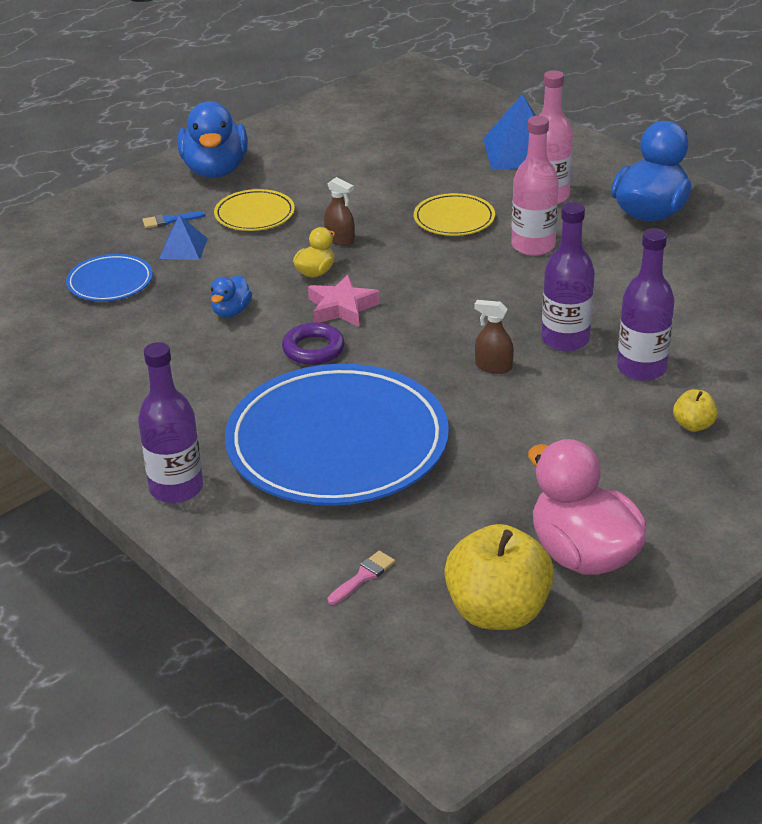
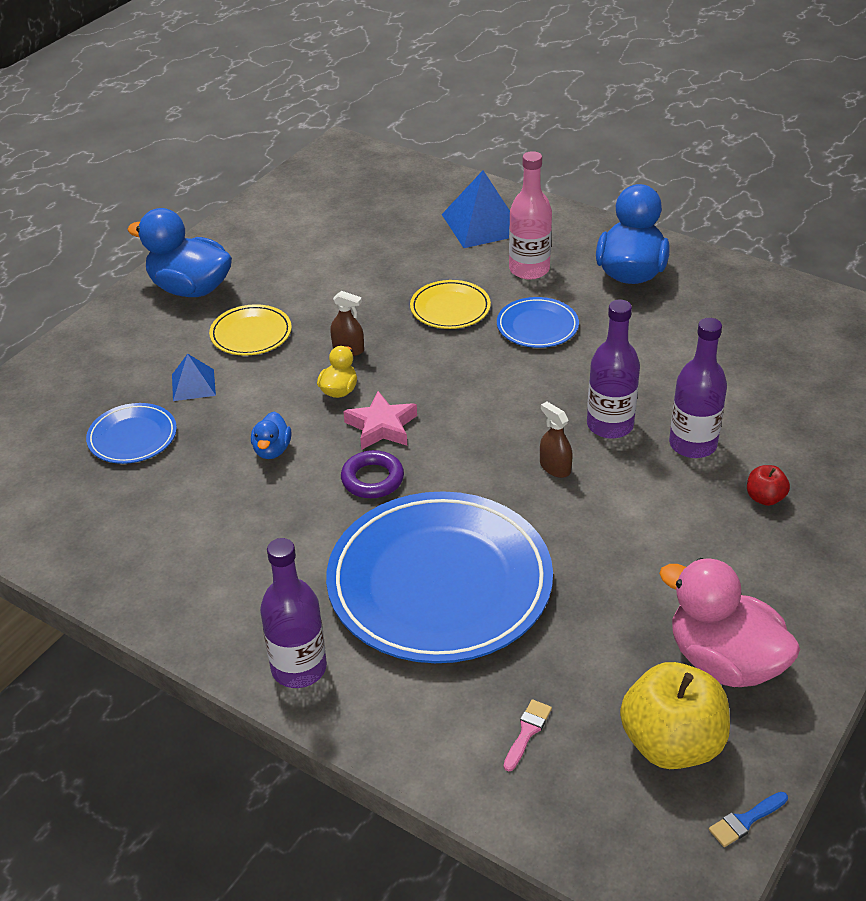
camera: 15 degrees left, 5 degrees up
(169, 220) = (166, 355): blue brush -> blue brush (745, 821)
(215, 170) = (190, 289): blue duck -> blue duck turned 135 degrees clockwise
(493, 366) = (555, 467): brown spray bottle -> brown spray bottle turned 45 degrees clockwise
(533, 246) = (537, 326): pink bottle -> blue plate
(693, 425) = (765, 498): yellow apple -> red apple

